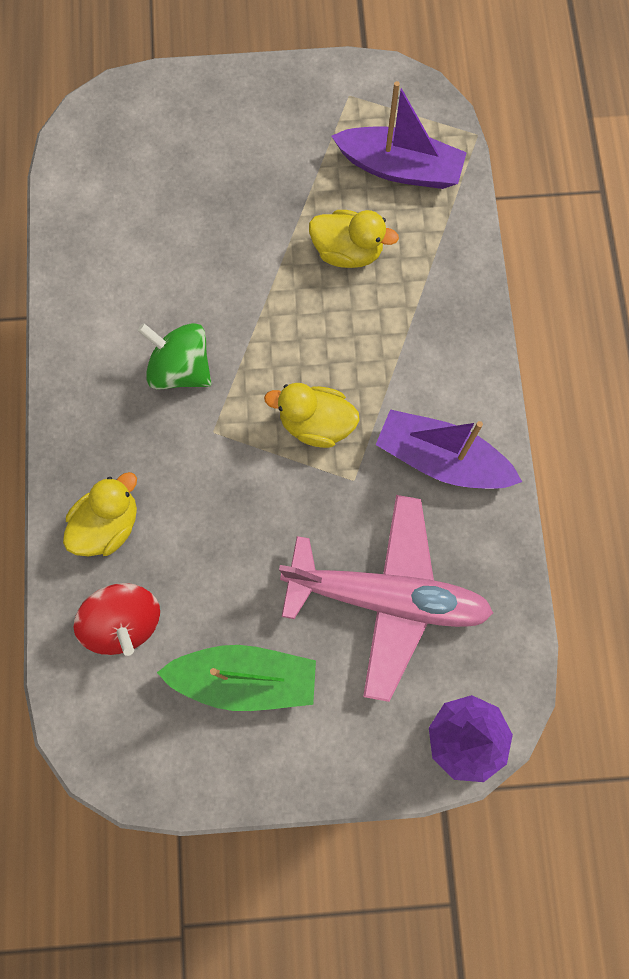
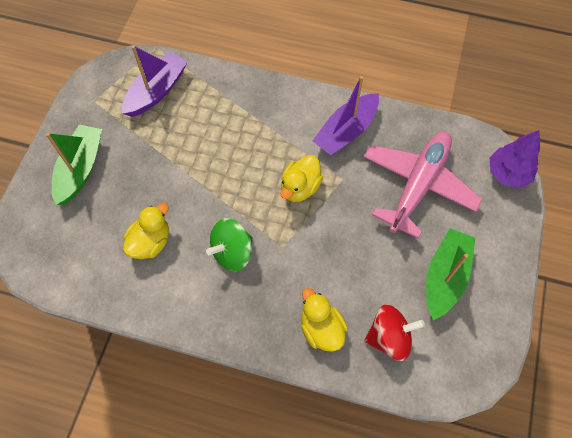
camera: 70 degrees left, 10 degrees down
(234, 128) = (80, 169): none -> green boat
(347, 251) = (197, 135): yellow duck -> yellow duck (150, 242)

